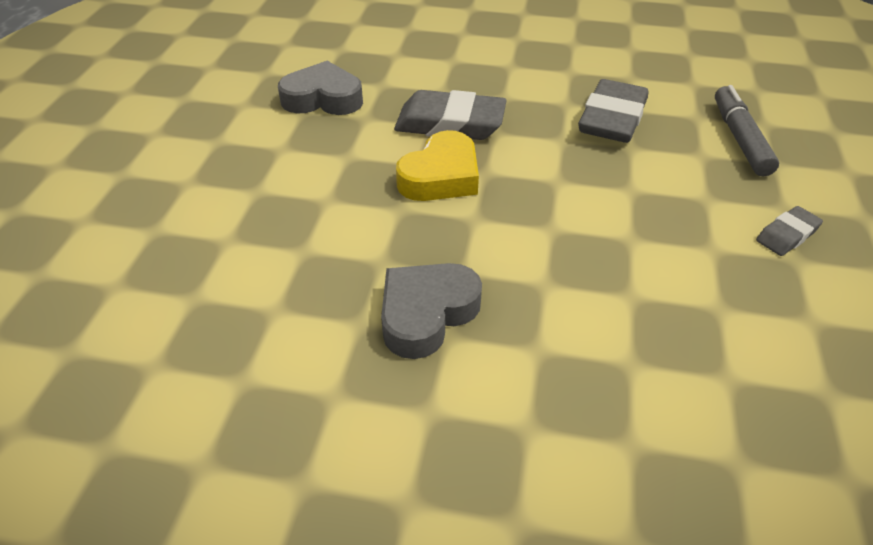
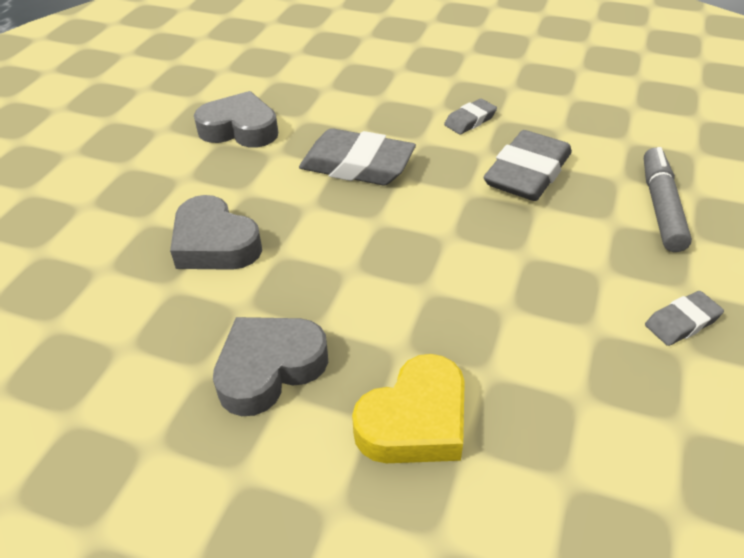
camera: 10 degrees right, 0 degrees up
(334, 206) = (215, 243): none -> grey heart
(441, 176) = (330, 221): yellow heart -> yellow heart (415, 421)
(544, 75) = (470, 120): none -> grey eraser

